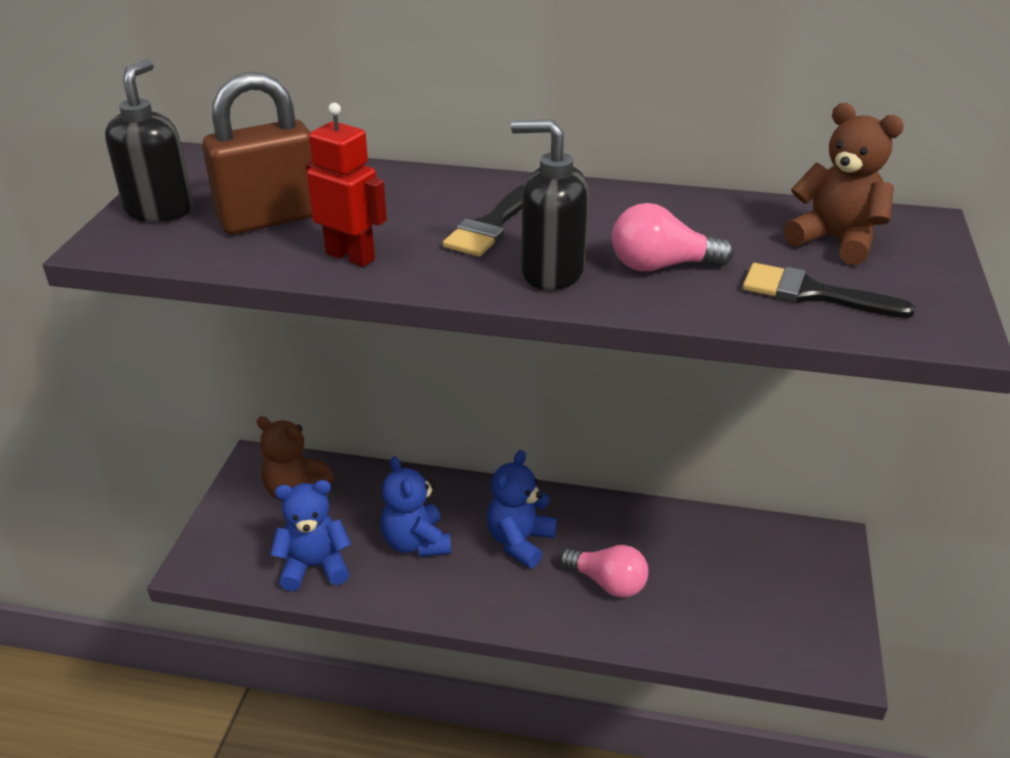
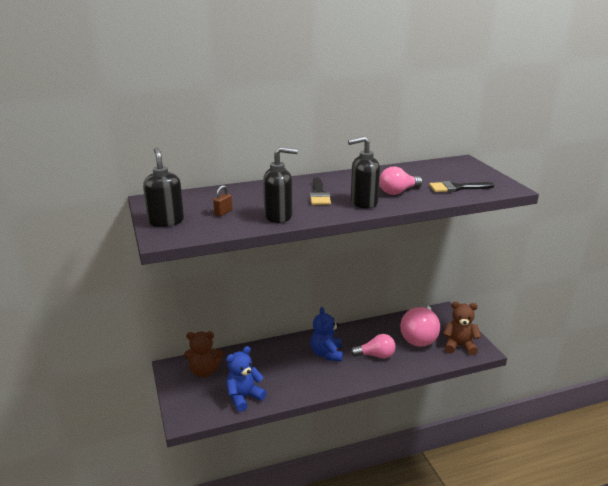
camera: 30 degrees left, 10 degrees down
(270, 219) = (223, 212): brown padlock -> brown padlock, size x0.40
(350, 256) = (279, 216): red robot -> black soap dispenser
(416, 542) = (282, 371): blue teddy bear -> none
(730, 577) = (419, 336): none -> pink light bulb
(835, 241) = (443, 171): brown teddy bear -> brown teddy bear (459, 346)

